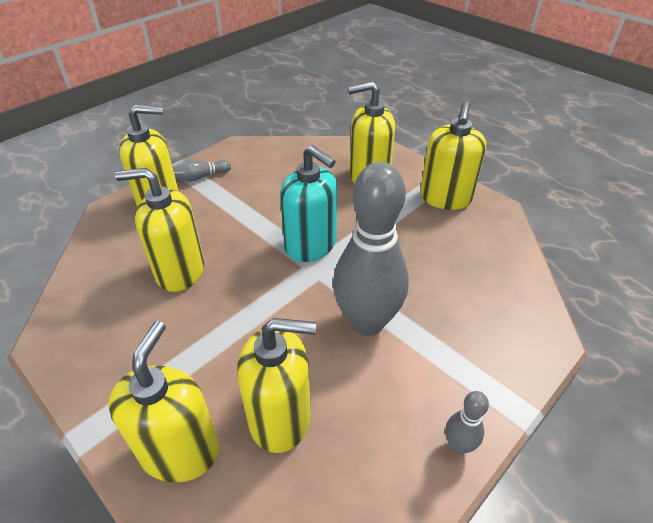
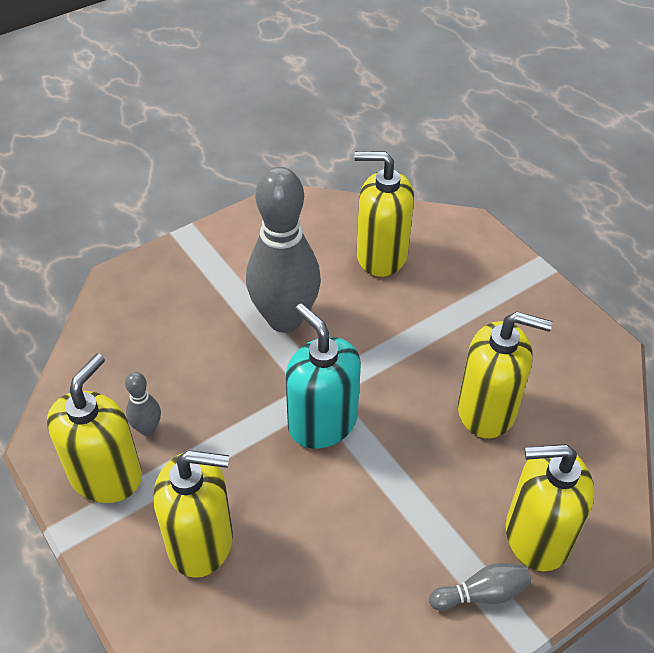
camera: 170 degrees left, 5 degrees up
(180, 451) = (461, 246): yellow soap dispenser -> none
(458, 445) = (248, 220): grey bowling pin -> grey bowling pin (147, 428)

